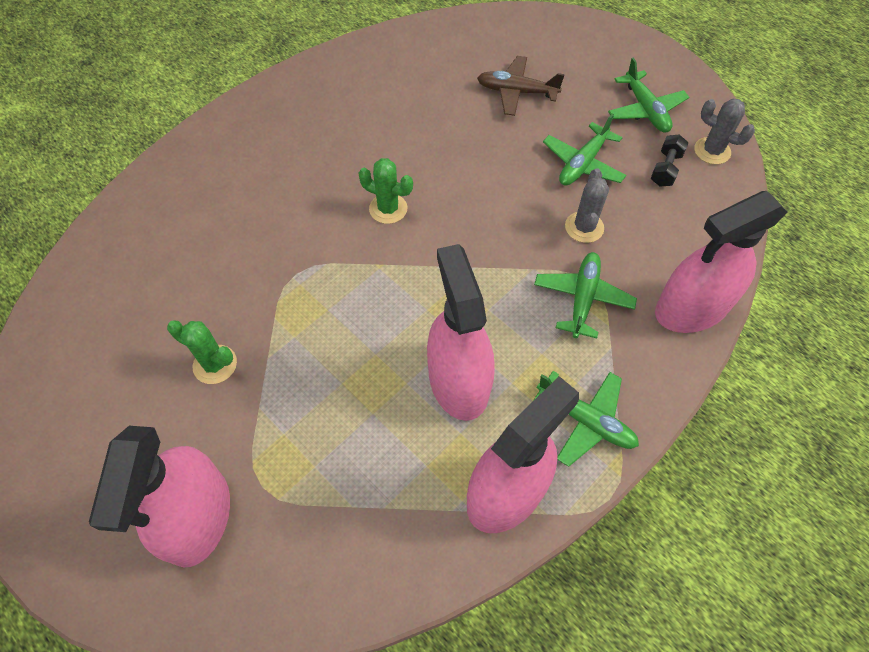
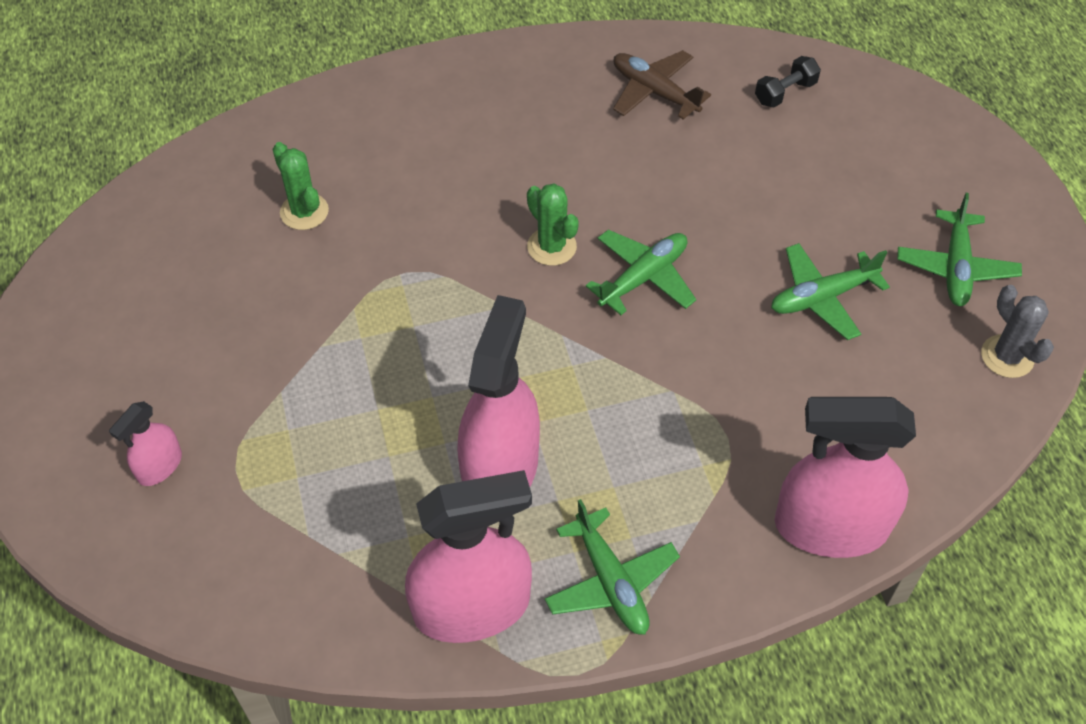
camera: 30 degrees right, 5 degrees down
(198, 517) = (160, 466): pink spray bottle -> pink spray bottle, size x0.48
(215, 364) = (265, 327): green cactus -> green cactus (304, 212)
(516, 92) = (802, 175): brown plane -> brown plane (654, 92)
(582, 298) = (705, 451): green plane -> green plane (643, 277)
(584, 227) = (767, 372): grey cactus -> none
(665, 169) = (926, 351): black dumbbell -> black dumbbell (785, 93)

